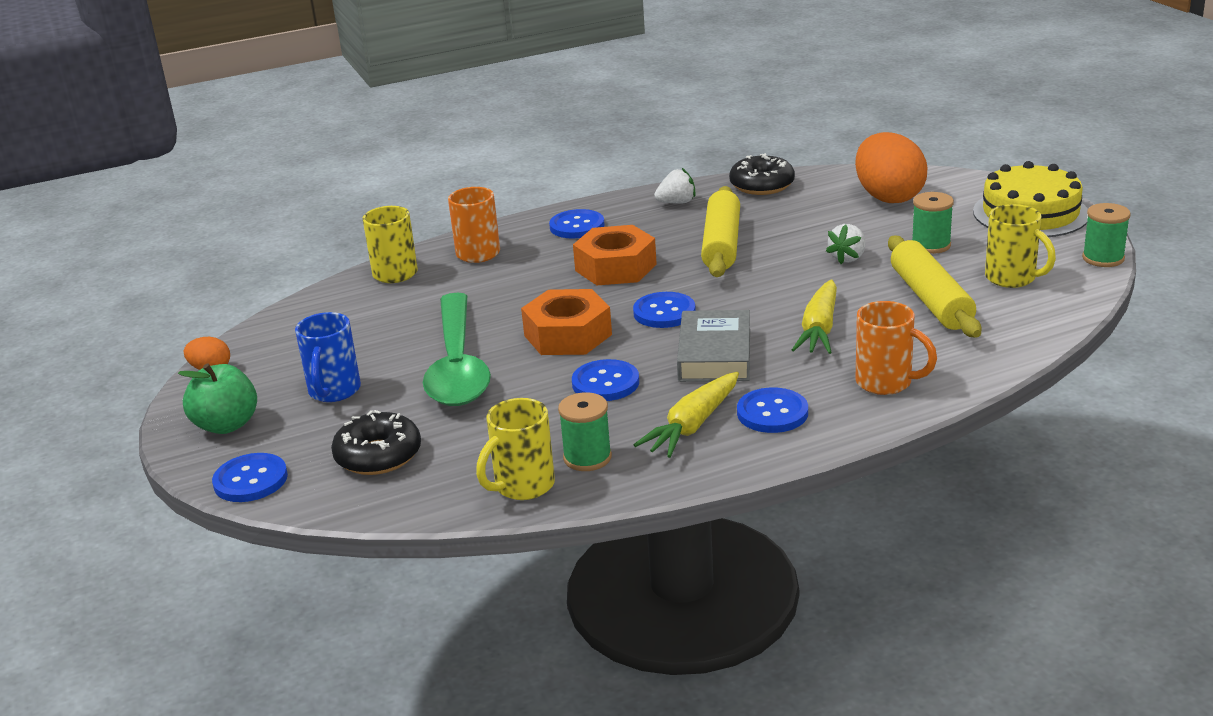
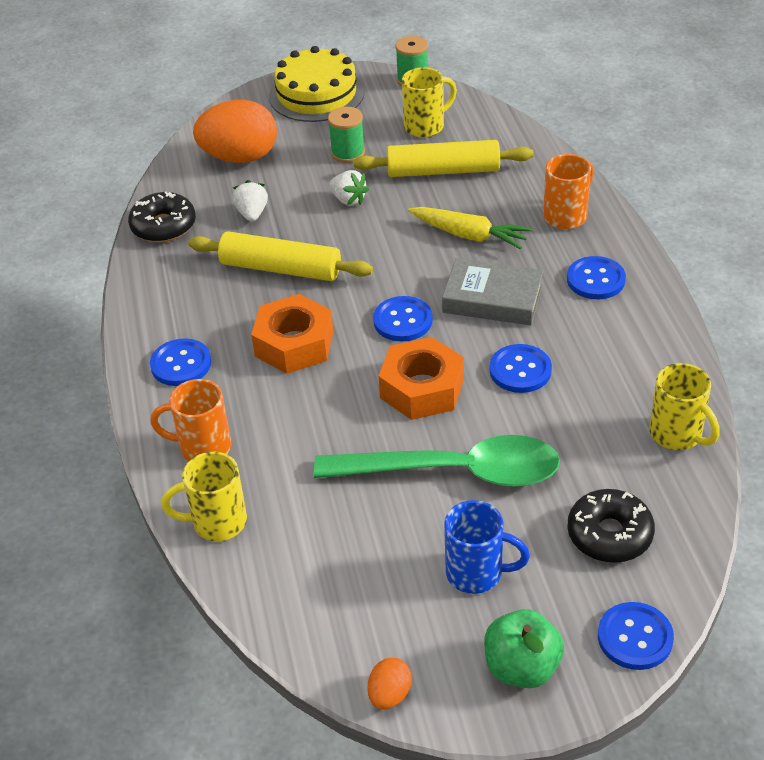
camera: 80 degrees left, 15 degrees up
(587, 458) = (641, 391): green spool -> none
(677, 202) = (167, 287): white strawberry -> white strawberry (252, 213)
(693, 425) = (604, 325): yellow carrot -> none

